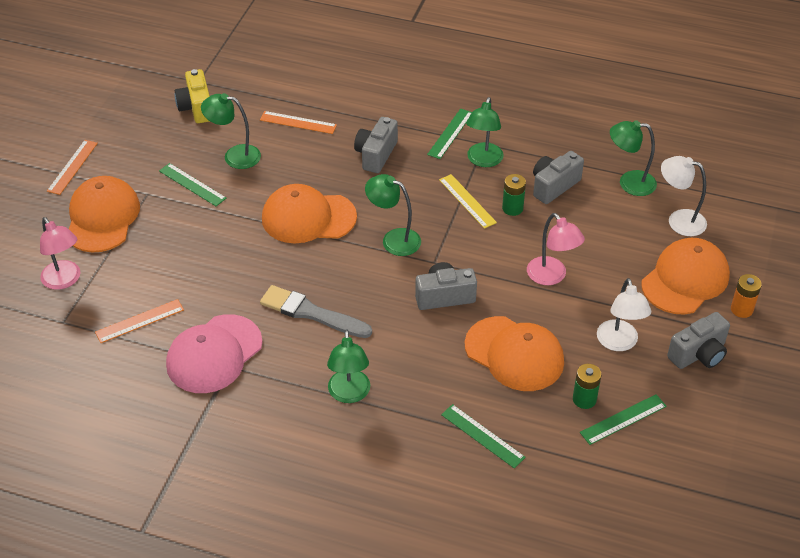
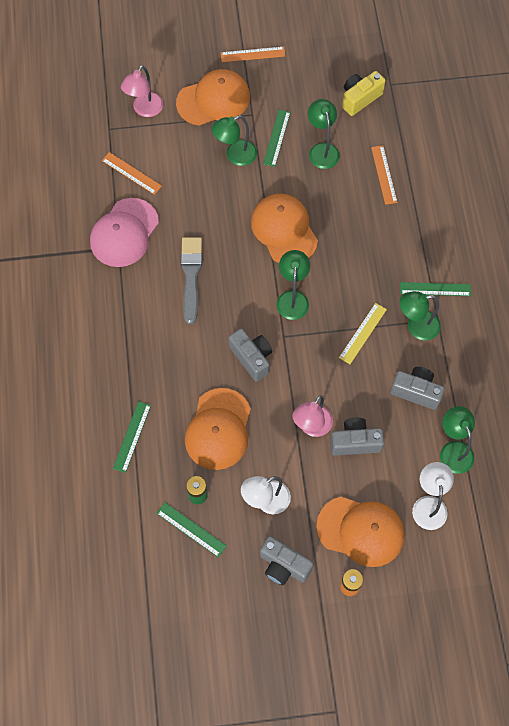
camera: 65 degrees right, 20 degrees up
(214, 354) = (124, 233): pink cap -> pink cap turned 75 degrees counterclockwise
(349, 394) = (129, 334): green lamp -> green lamp (235, 156)
(376, 155) = (378, 246): grey camera -> grey camera (355, 442)
(512, 208) = (372, 370): green battery -> none

